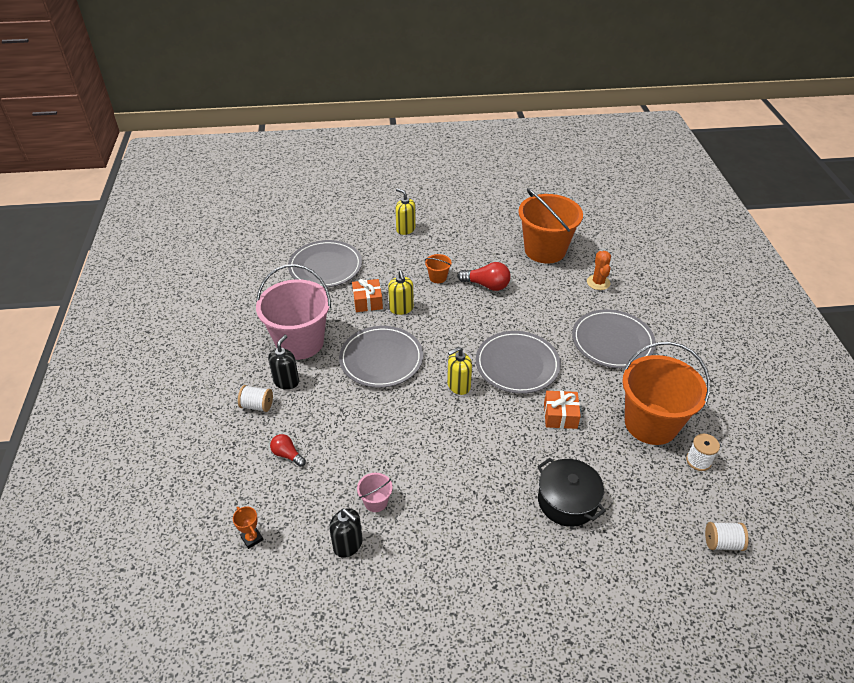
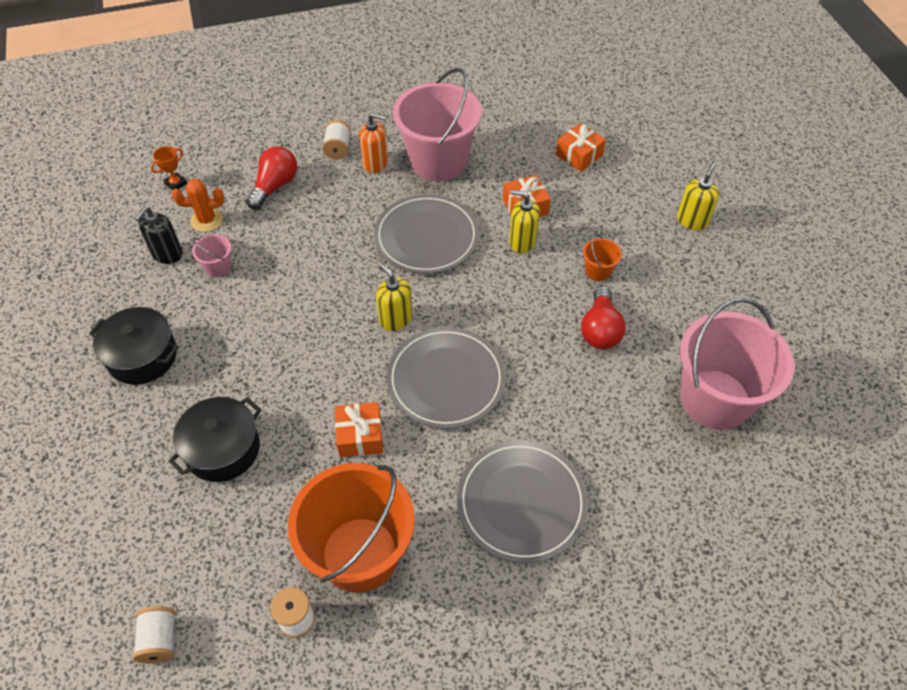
camera: 80 degrees right, 10 degrees up
(286, 381) = (375, 163): black soap dispenser -> orange soap dispenser
(287, 455) = (275, 186): red light bulb -> red light bulb, size x1.60
(325, 266) = (579, 155): grey plate -> orange gift
(401, 308) = (522, 242): yellow soap dispenser -> yellow soap dispenser turned 45 degrees clockwise
(468, 563) = (142, 356): none -> black pot
(545, 250) = (715, 399): orange bucket -> pink bucket
(598, 282) = (659, 481): orange cactus -> orange cactus (207, 220)

